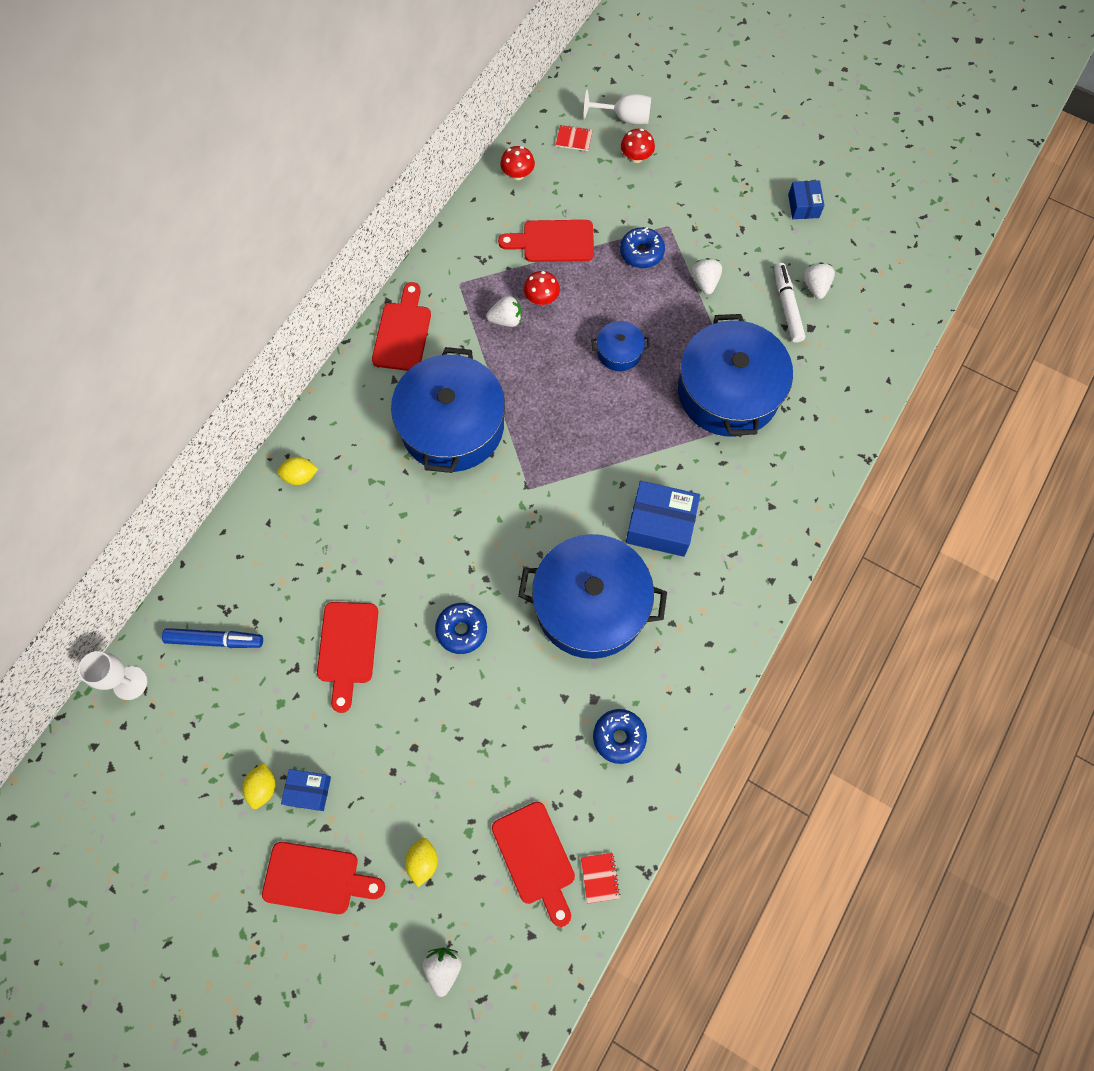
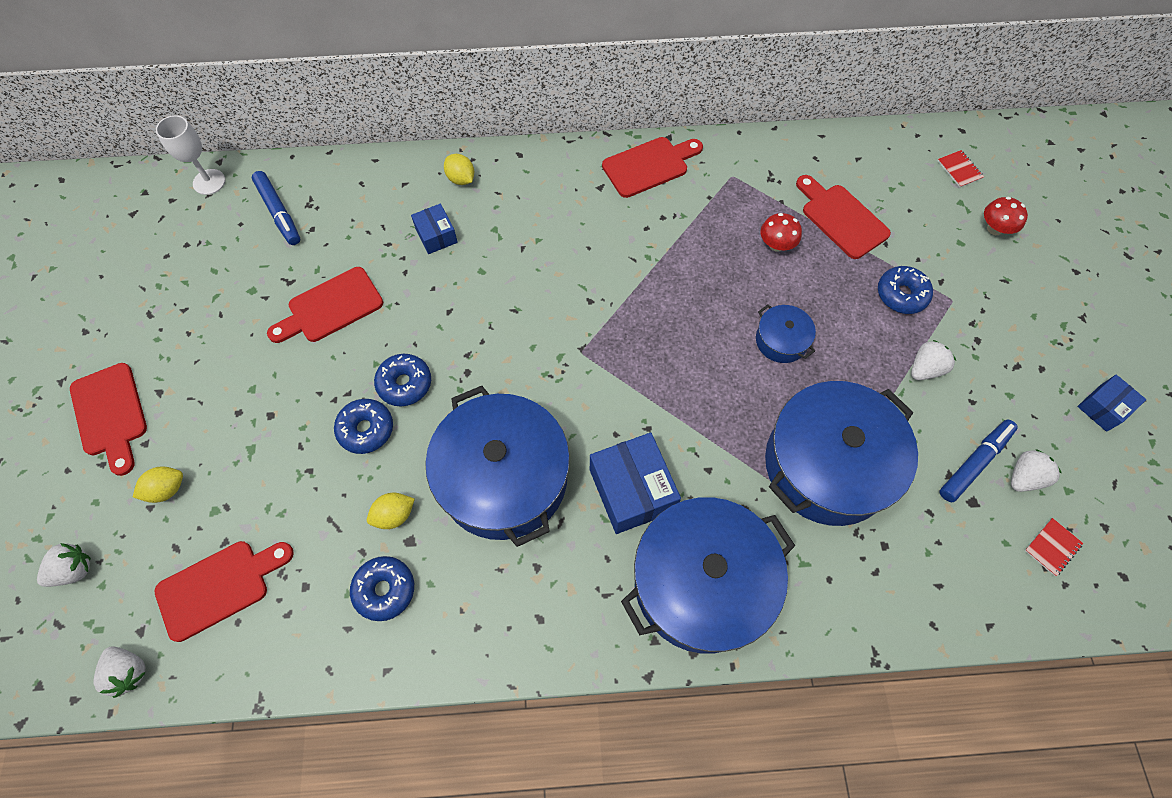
camera: 55 degrees right, 5 degrees down
(263, 787) = (171, 324): yellow lemon -> yellow lemon (394, 515)
(309, 791) = (185, 359): blue box -> blue box (436, 235)
(452, 426) = (593, 255): blue pot -> blue pot (701, 583)
(480, 680) = (366, 429): none -> blue donut
(506, 320) = (730, 231): white strawberry -> white strawberry (129, 671)
(518, 174) = (879, 151): red mushroom -> none
(535, 858) = (219, 587): red cutting board -> red cutting board turned 150 degrees counterclockwise
(600, 877) = (229, 662): red notebook -> red notebook (1052, 547)
(624, 118) = (1024, 194): white goblet -> none
(787, 306) = (974, 463): white marker -> blue marker

